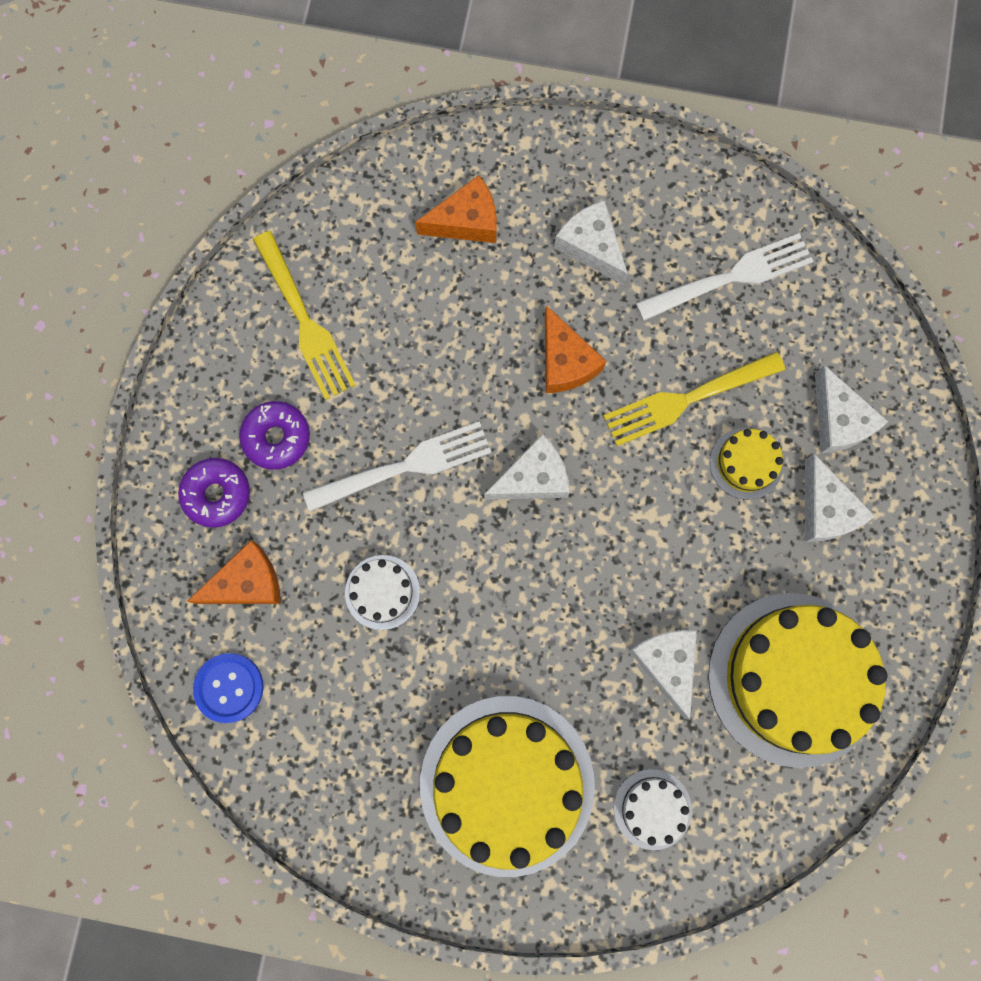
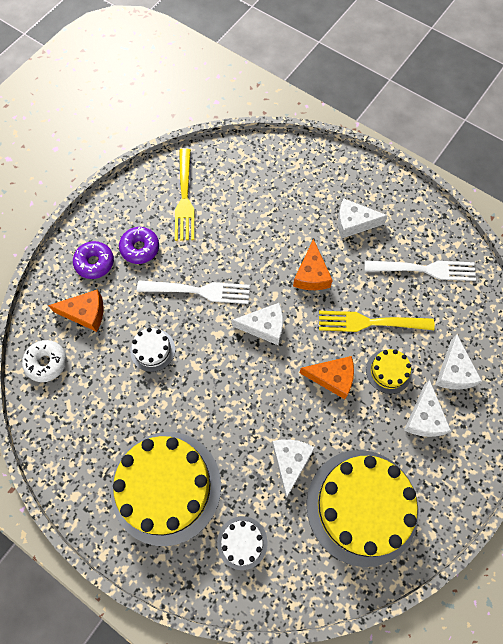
camera: 25 degrees right, 10 degrees down
(229, 688) = (46, 363): blue button -> white donut
(466, 221) = (293, 184): orange cheese -> orange cheese (332, 378)
(591, 246) = (353, 223): white cheese -> white cheese turned 75 degrees counterclockwise

